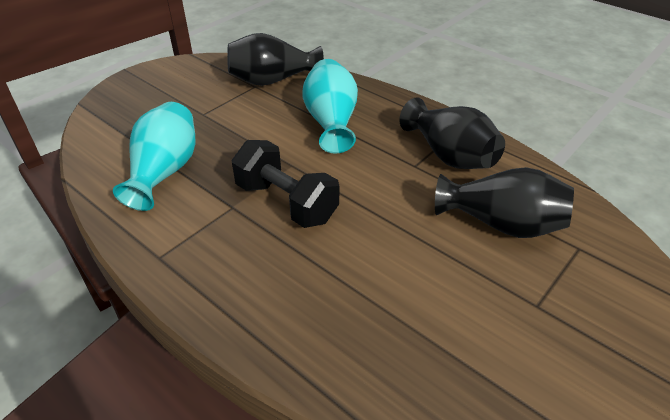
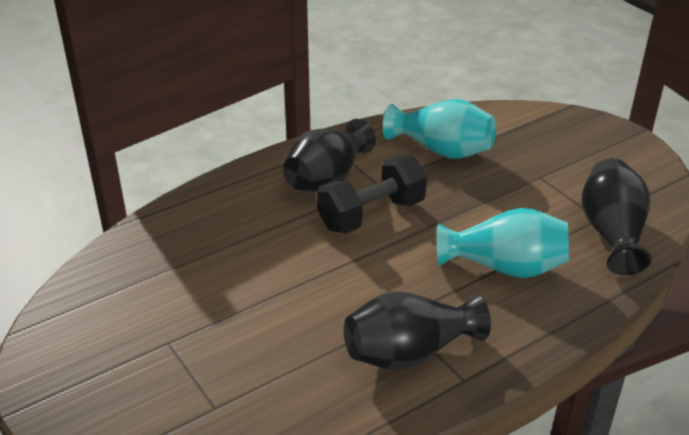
camera: 105 degrees right, 5 degrees down
(501, 224) = (278, 357): black vase -> black vase (327, 179)

